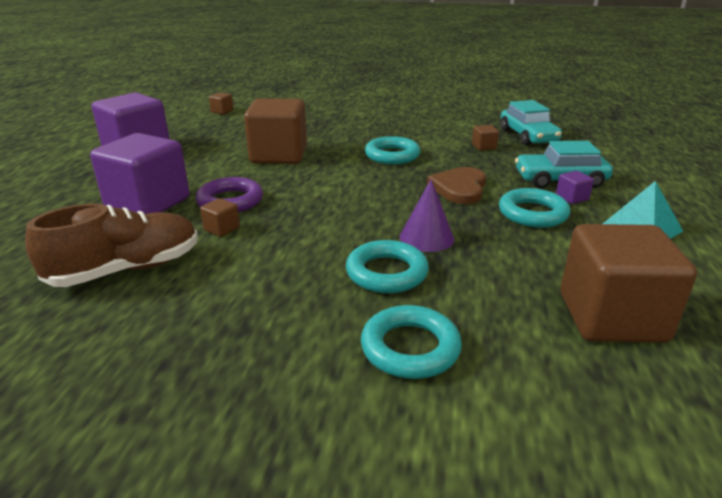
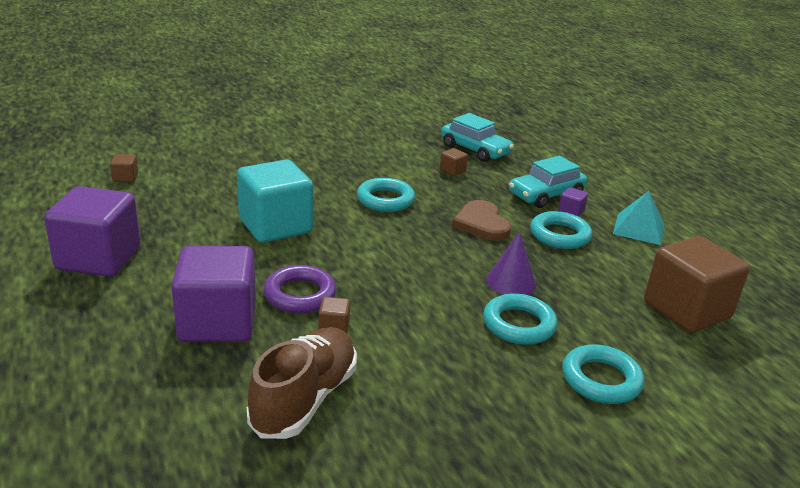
camera: 35 degrees left, 0 degrees up
(279, 155) = (275, 226): brown cube -> turquoise cube

